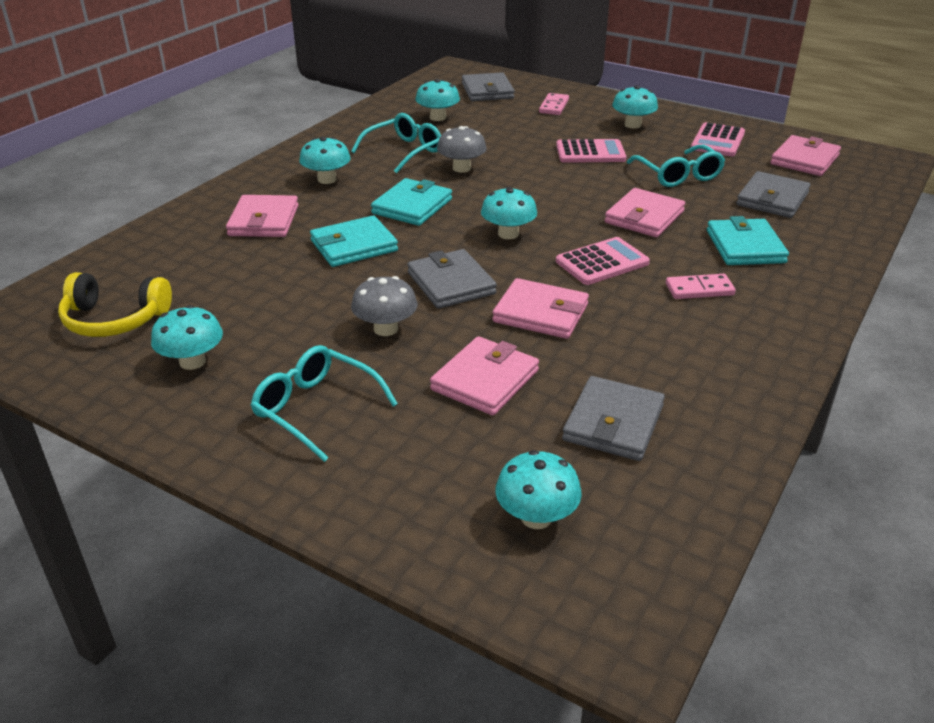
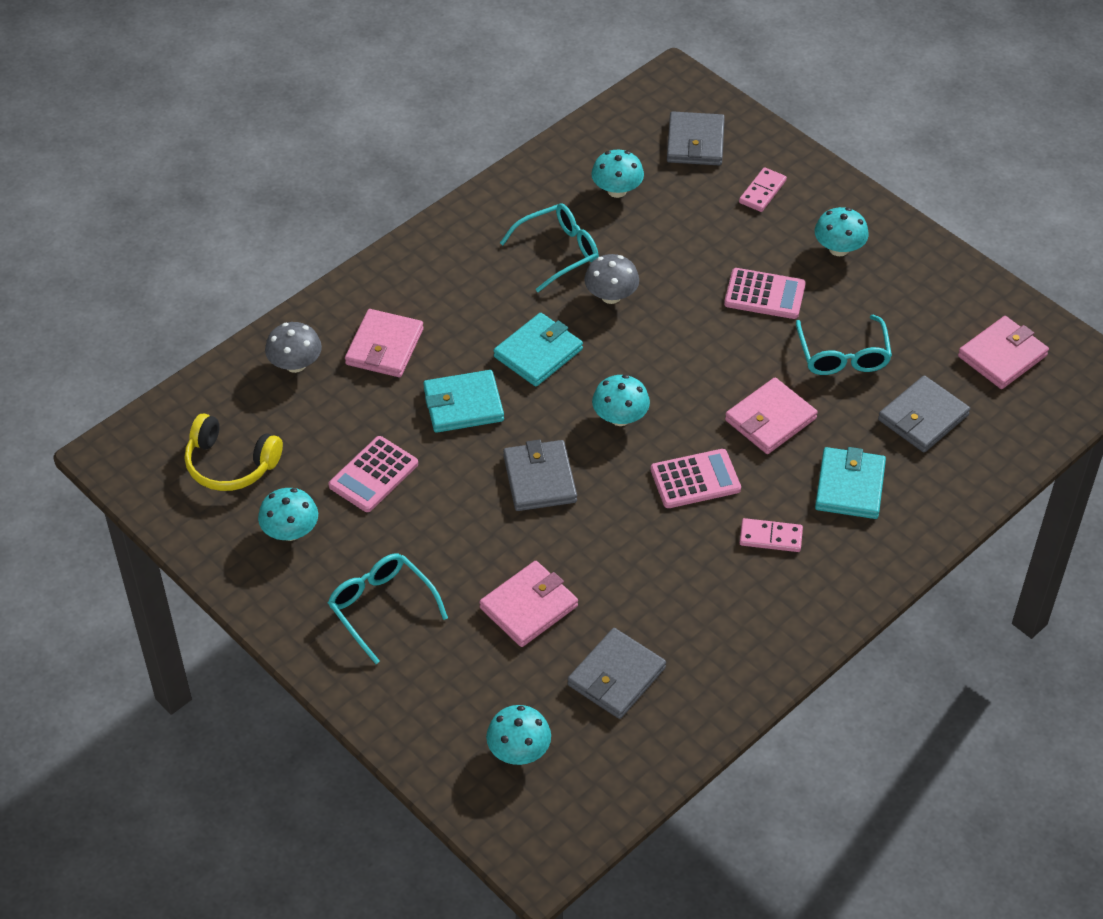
camera: 15 degrees right, 15 degrees up
(327, 179) = (462, 288): turquoise mushroom -> none
(386, 329) = (462, 527): grey mushroom -> grey mushroom (295, 364)
(540, 313) = (607, 537): pink wallet -> none
(717, 141) = (922, 300): pink calculator -> pink calculator (373, 475)

